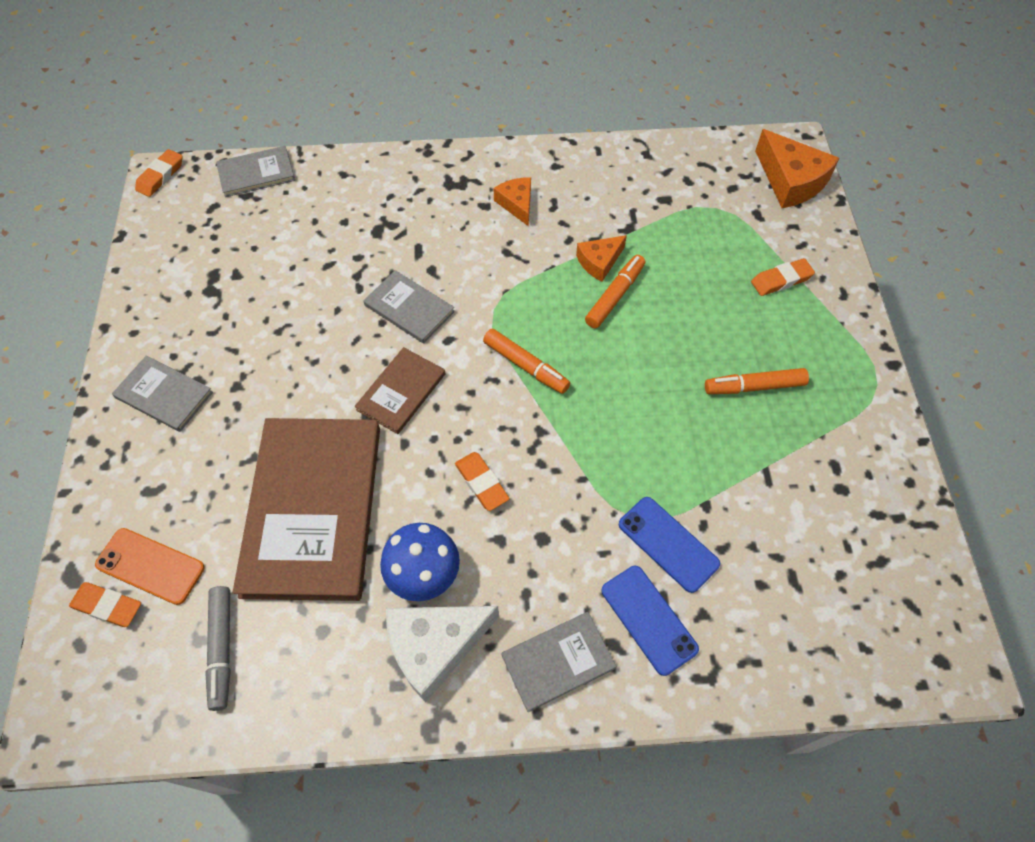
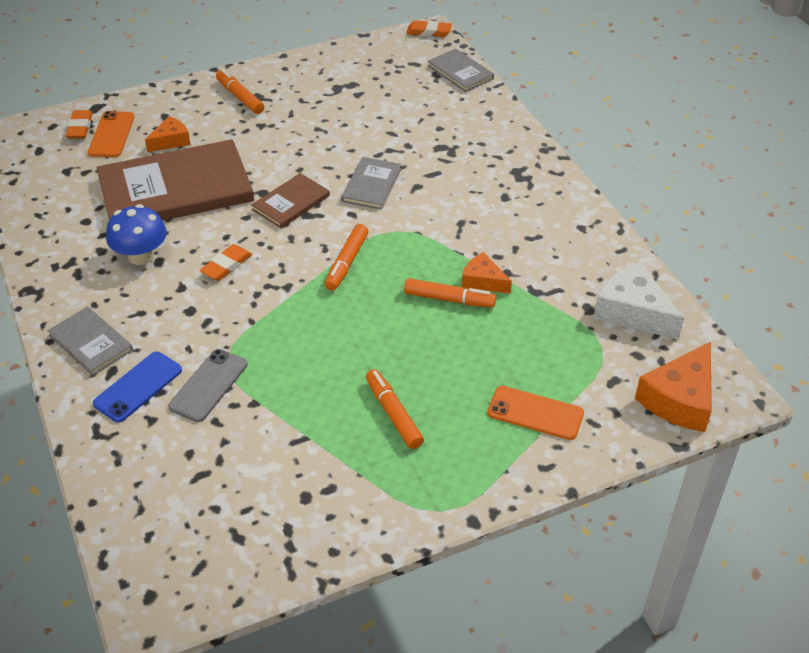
camera: 70 degrees right, 15 degrees down
(164, 395) = (240, 97): grey book -> orange marker
(222, 648) = (63, 182): grey marker -> none
(401, 392) = (291, 203): brown book -> brown book turned 60 degrees counterclockwise
(435, 647) = (87, 276): white cheese -> white cheese (632, 312)
(517, 204) = (519, 215): orange cheese -> orange cheese (171, 141)
(668, 544) = (208, 385): blue phone -> grey phone
(781, 280) = (535, 413): orange eraser -> orange phone

